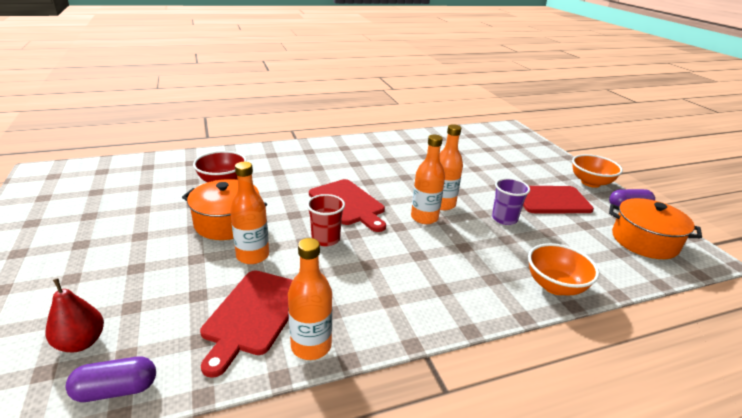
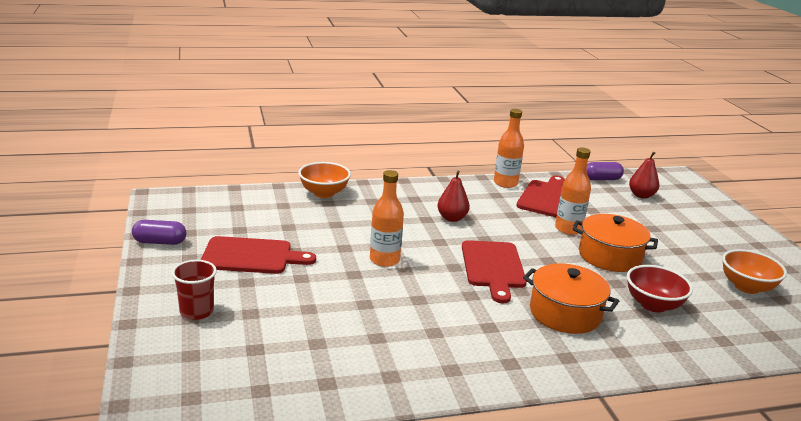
camera: 175 degrees left, 5 degrees down
(325, 239) = (510, 236): red cup -> red cup (196, 312)
(348, 204) = (493, 267): red cutting board -> red cutting board turned 150 degrees counterclockwise
(390, 259) = (452, 218): none -> red pear
(424, 218) = (410, 247): orange bottle -> none
(504, 219) = (323, 241): purple cup -> none
(590, 183) = (159, 275): orange bowl -> orange bowl (746, 287)
(644, 241) = (198, 212): orange pot -> orange pot (565, 313)

